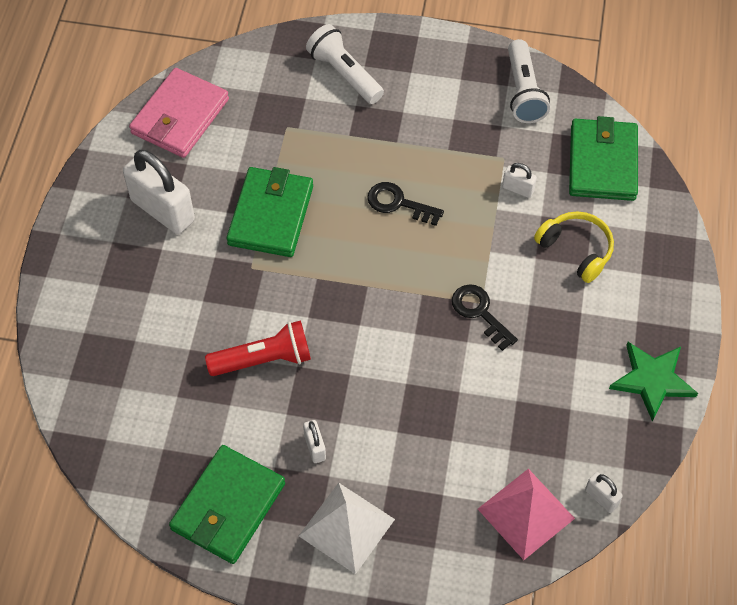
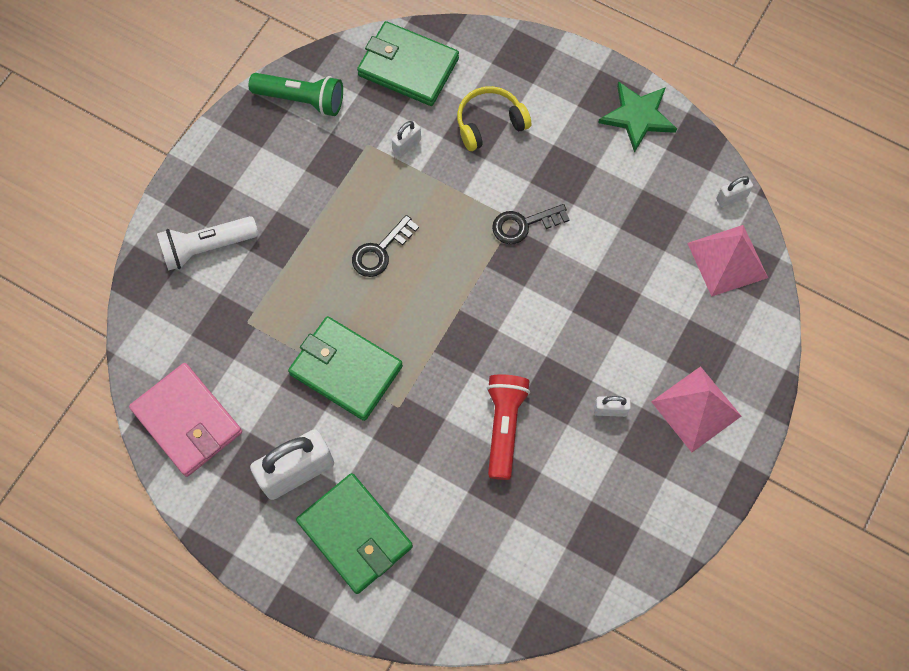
camera: 70 degrees left, 10 degrees up
(228, 506) = (644, 505): green wallet -> green wallet (355, 534)
(346, 527) = (696, 409): white pyramid -> pink pyramid
(523, 92) = (301, 99): white flashlight -> green flashlight

